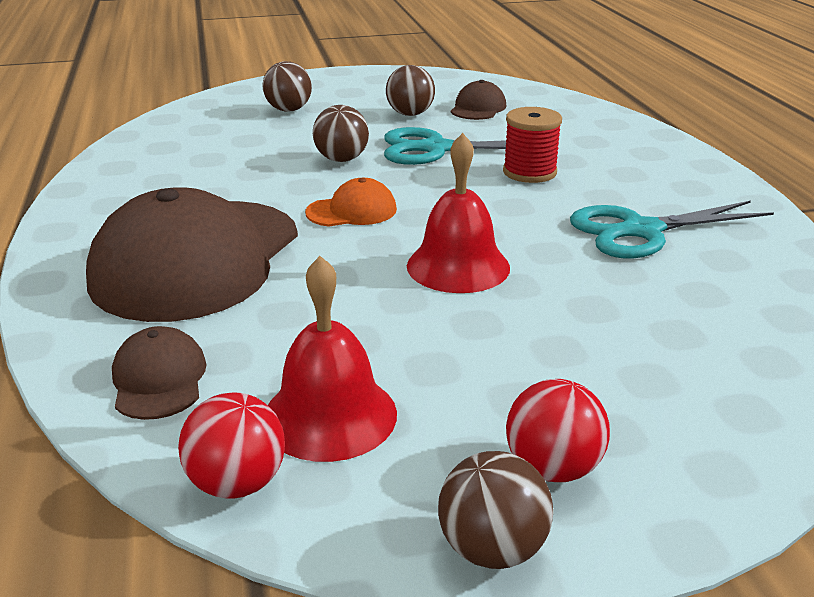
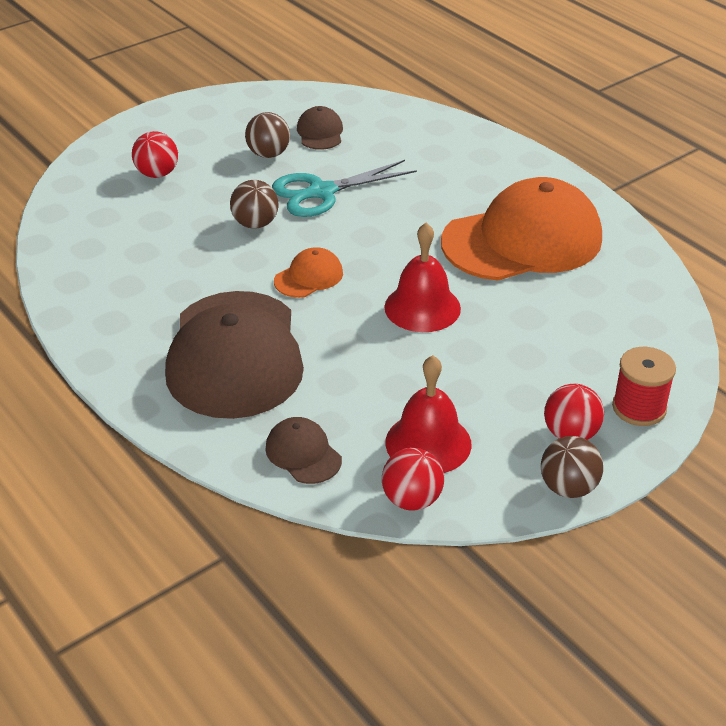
camera: 25 degrees left, 10 degrees up
(289, 110) = (157, 174): brown ball -> red ball
(529, 172) = (411, 201): red spool -> red spool (639, 408)
(641, 231) = (522, 240): turquoise scissors -> orange cap

